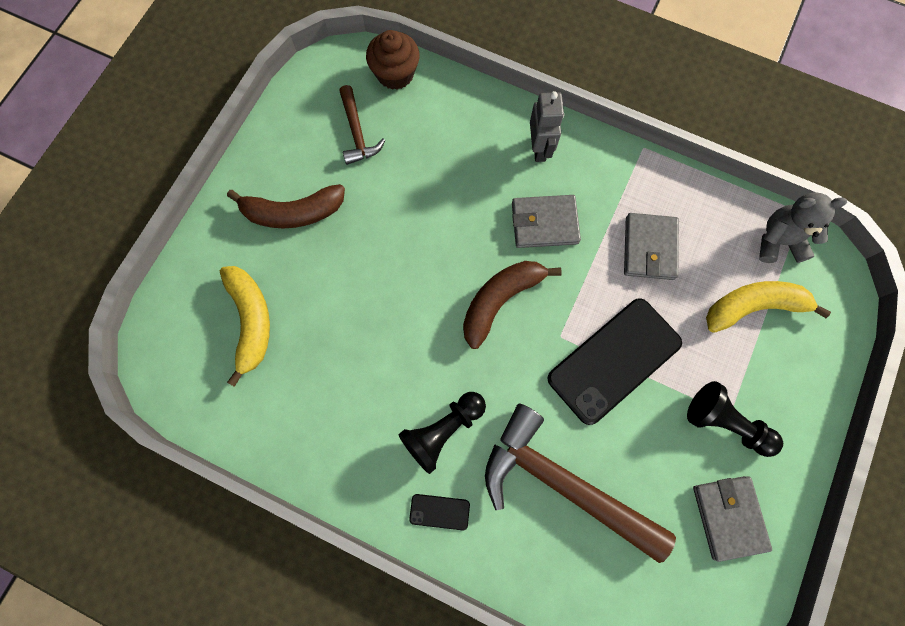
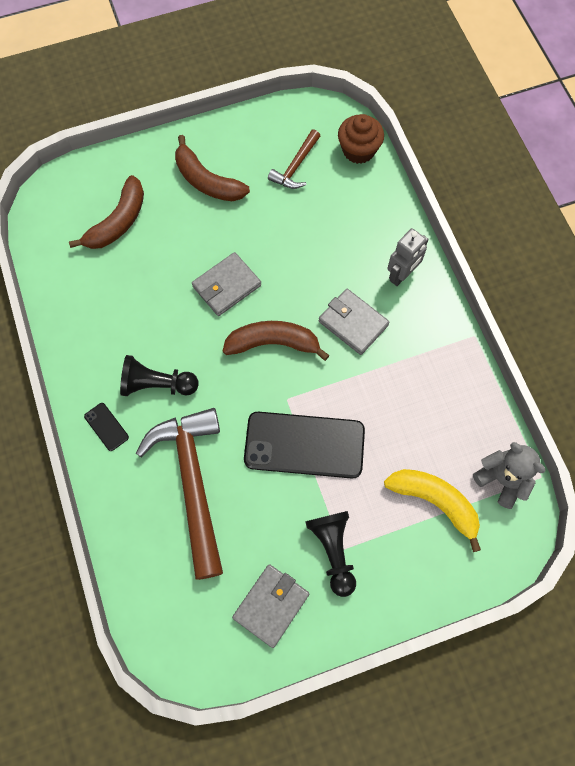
camera: 45 degrees right, 5 degrees down
(251, 321) = (118, 222): yellow banana -> brown banana
(649, 248) = (405, 401): grey wallet -> grey wallet (226, 286)

